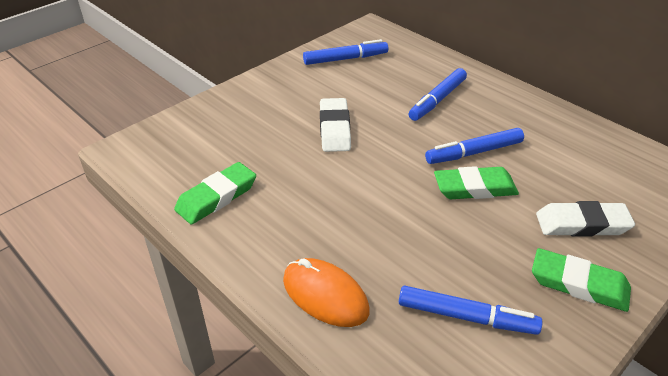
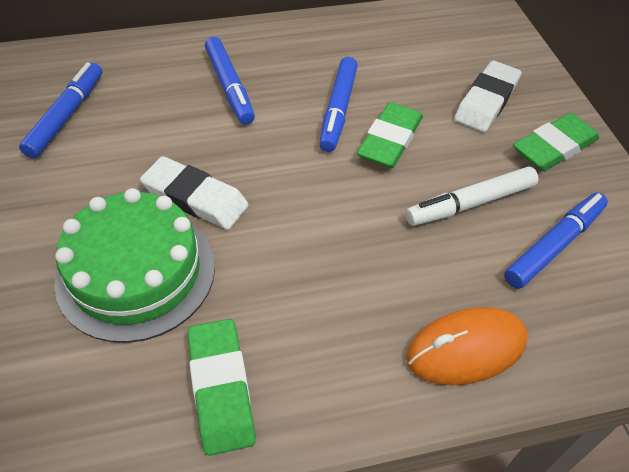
camera: 60 degrees left, 10 degrees up
(264, 133) = (136, 272): none -> green cake
(458, 253) = (470, 203): none -> white marker

